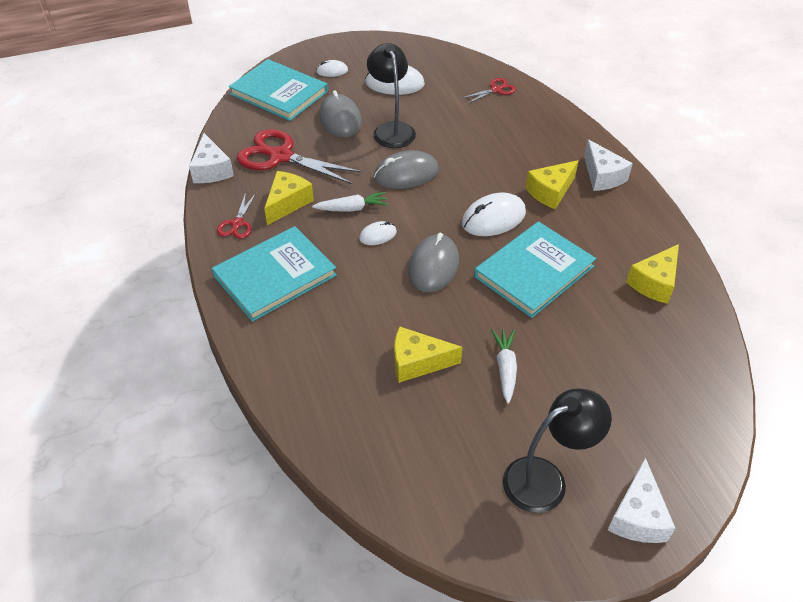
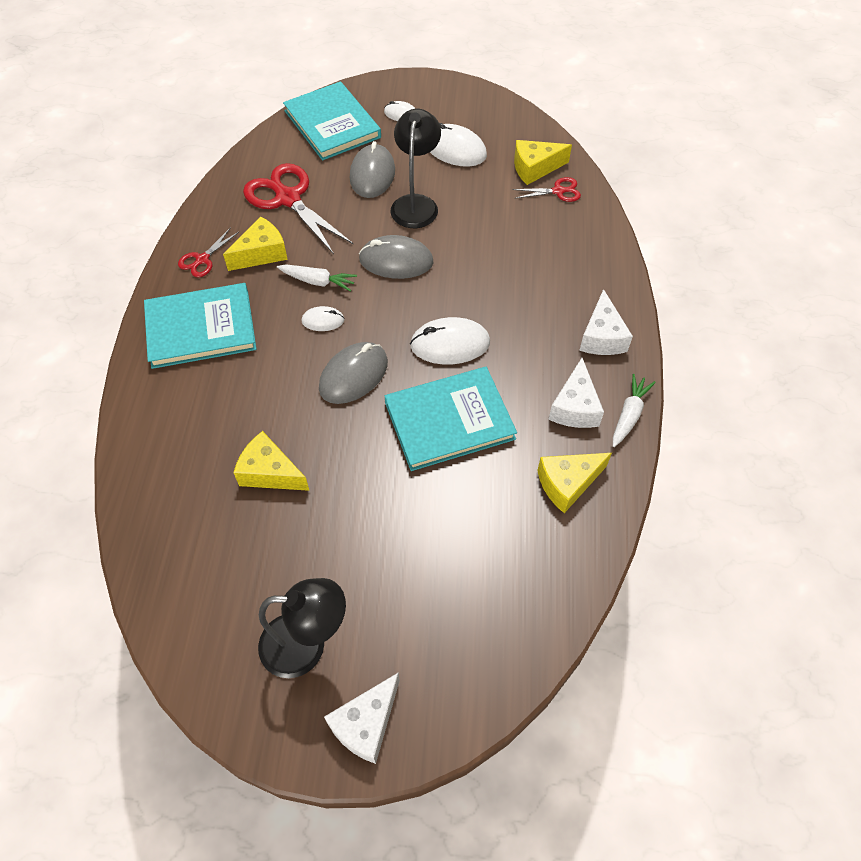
camera: 25 degrees right, 10 degrees up
(211, 170) = (215, 192): white cheese -> white cheese (575, 407)
(505, 368) = (347, 514): white carrot -> white carrot (629, 415)
(550, 192) = (531, 335): yellow cheese -> yellow cheese (535, 168)

